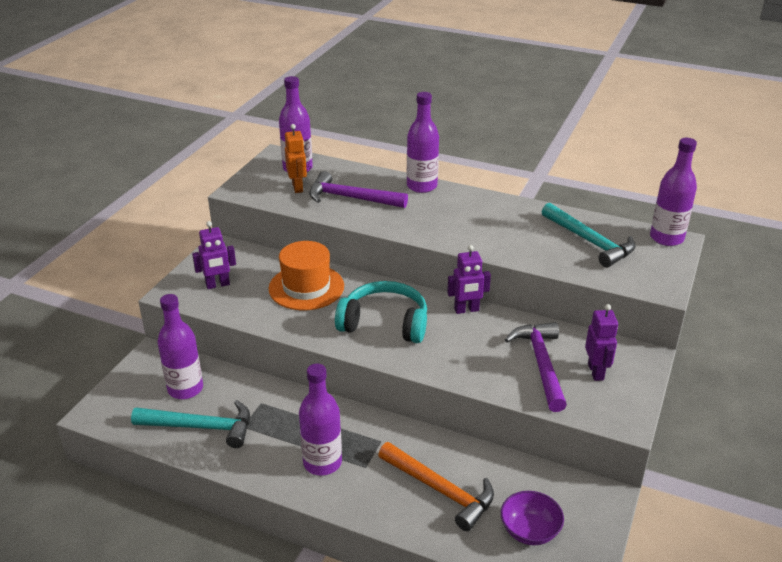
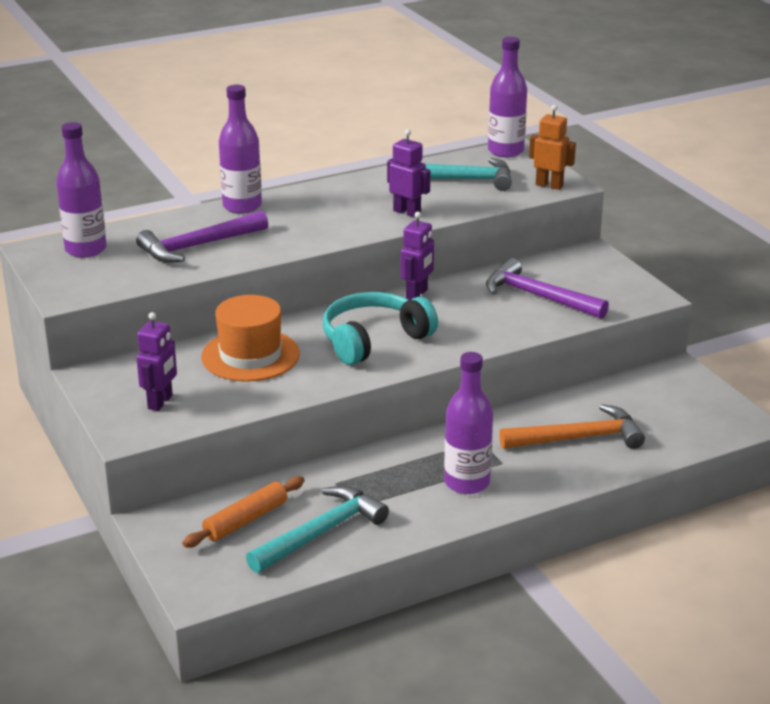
camera: 50 degrees left, 5 degrees down
(185, 389) = (246, 520): purple bottle -> orange rolling pin
(298, 187) = (124, 263): orange robot -> orange robot (549, 185)
(529, 531) = (672, 419): purple bowl -> none
(596, 372) = (580, 279): purple robot -> purple robot (407, 212)

